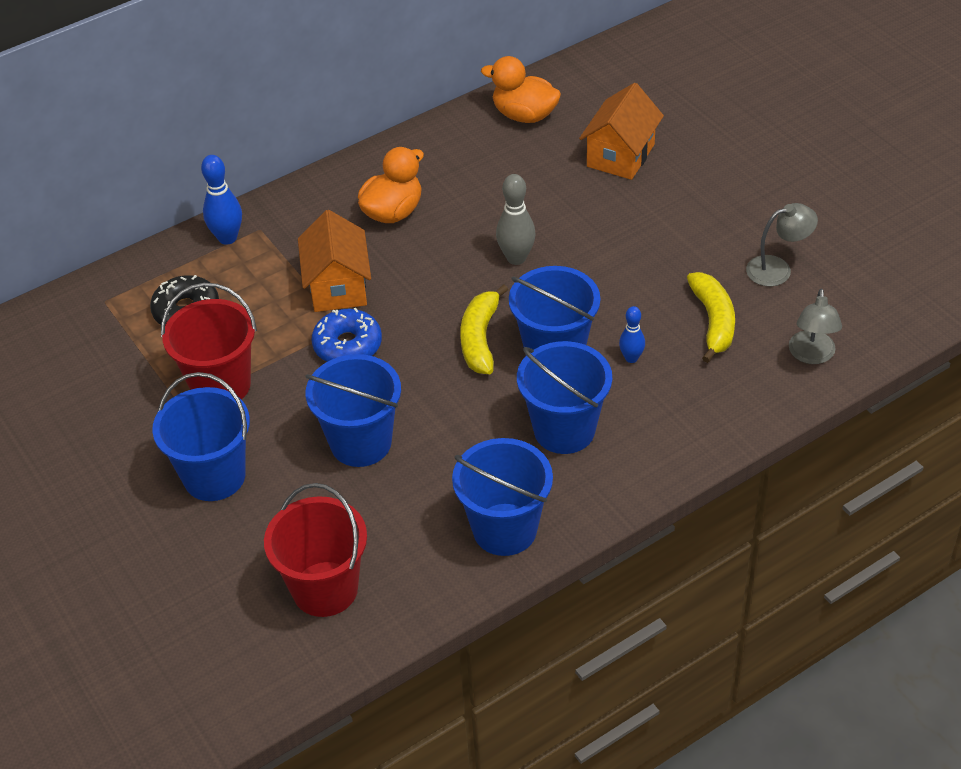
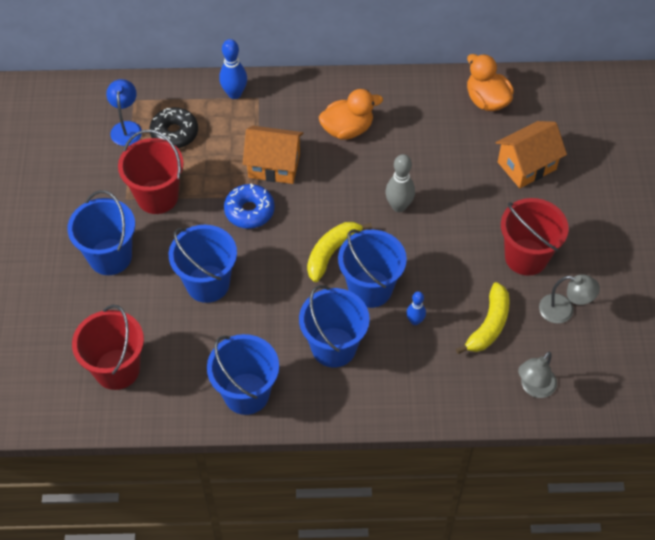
camera: 30 degrees right, 10 degrees up
(120, 333) = (126, 128): none -> blue lamp
(338, 287) = (274, 165): orange house -> orange house turned 75 degrees clockwise
(695, 239) = (526, 257): none -> red bucket

